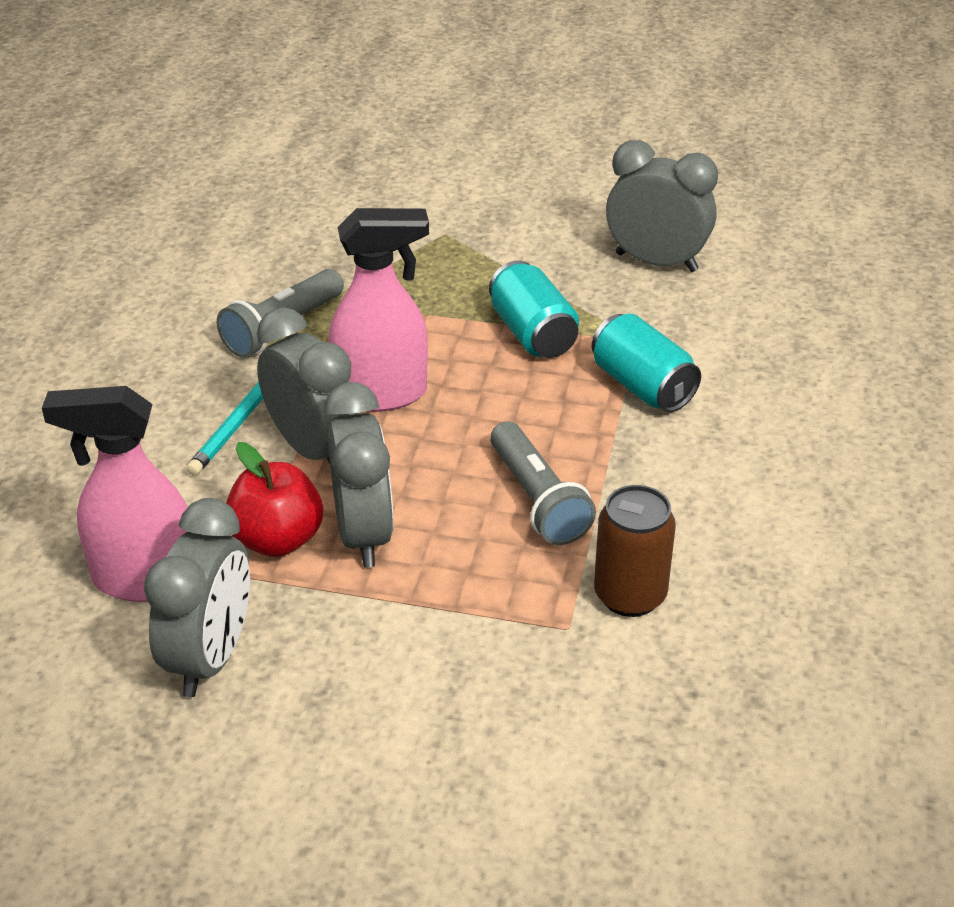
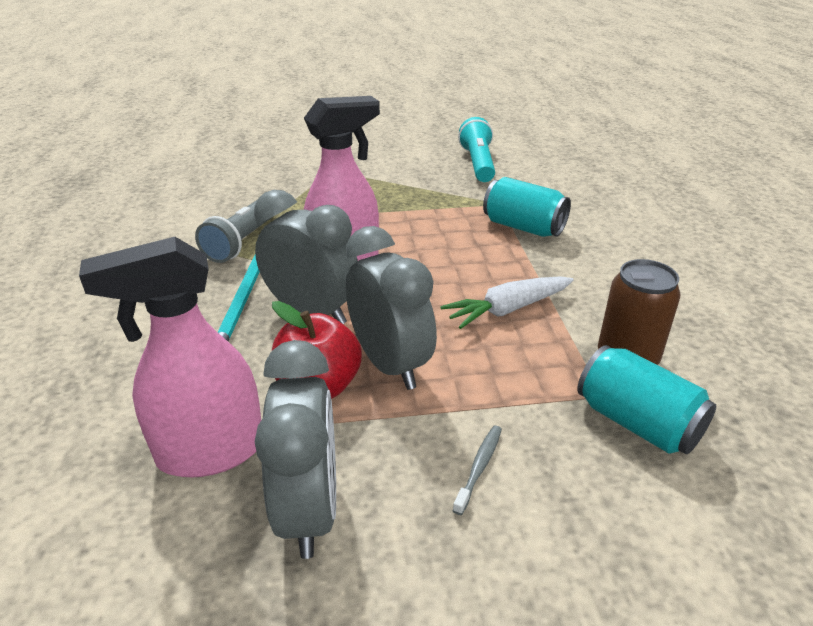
camera: 20 degrees left, 5 degrees down
(388, 664) = (479, 467): none -> grey toothbrush
(532, 333) = (428, 212): turquoise can -> turquoise can (637, 423)
(538, 500) = (508, 309): grey flashlight -> white carrot
(656, 262) = (478, 163): grey clock -> turquoise flashlight

